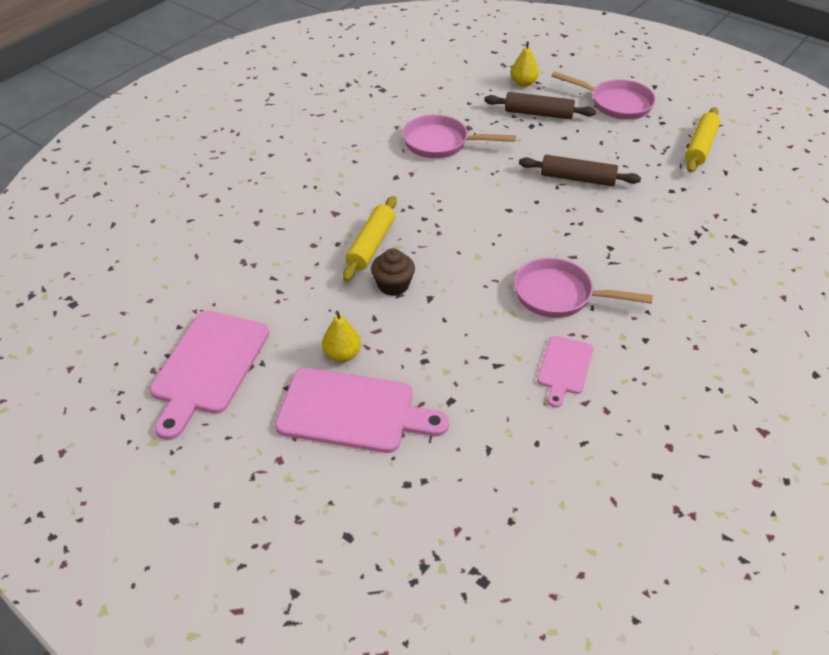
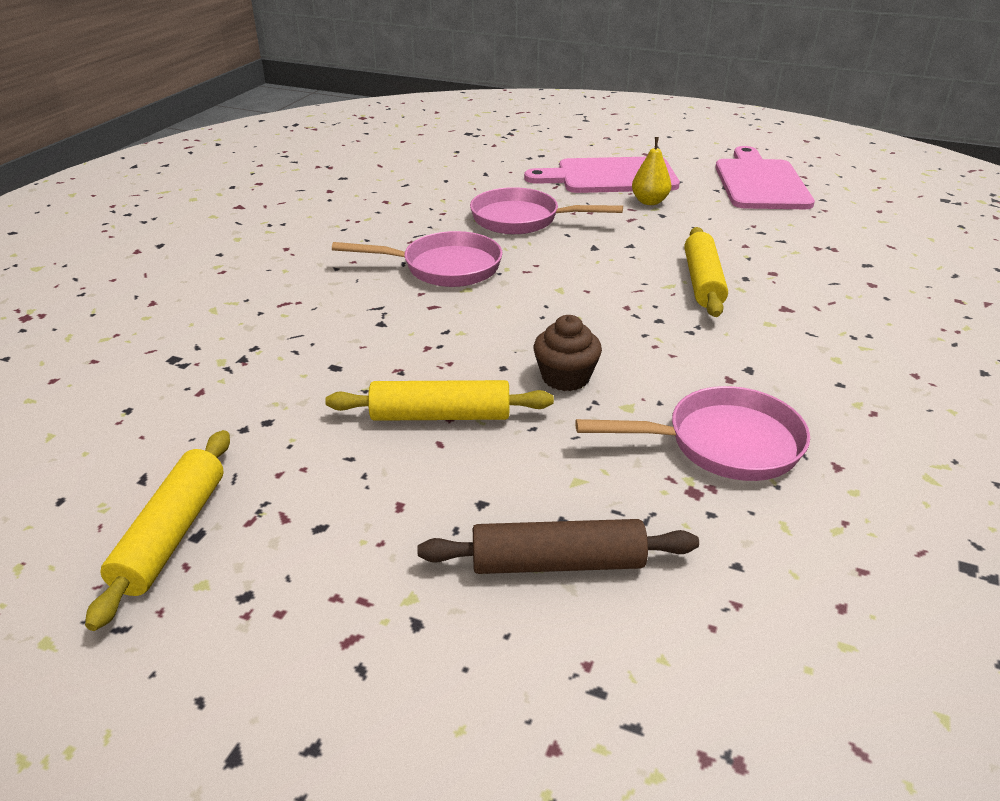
camera: 165 degrees right, 10 degrees down
(393, 285) = (643, 251): brown cupcake -> brown cupcake (565, 377)
(523, 83) = (636, 675): yellow pear -> none
(564, 368) = (429, 218): pink cutting board -> none
(577, 178) = (440, 416): brown rolling pin -> yellow rolling pin
(616, 104) = (362, 642): pink pan -> pink pan (522, 220)

